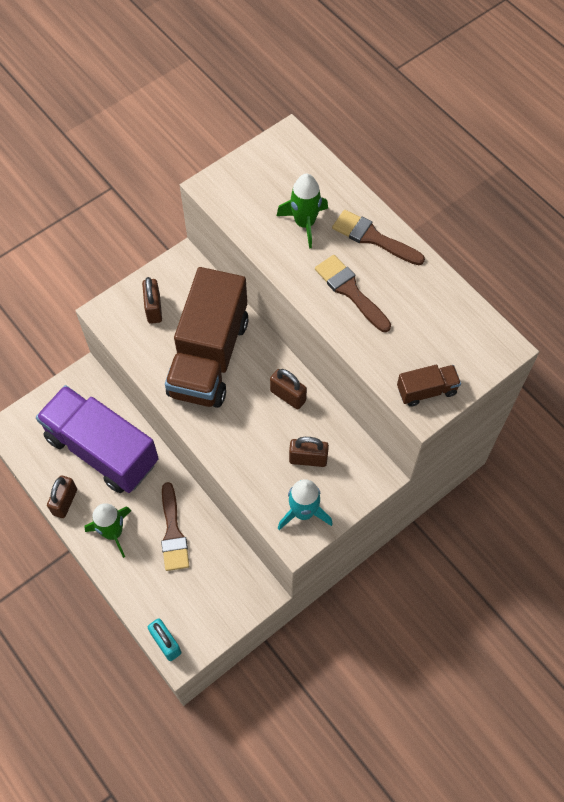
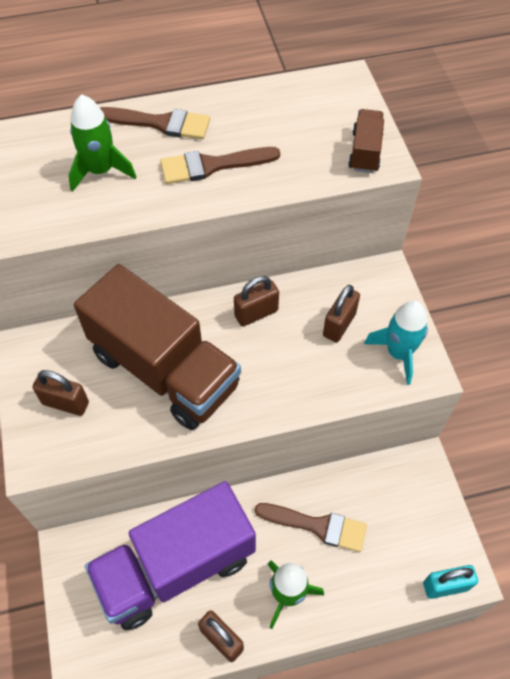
camera: 65 degrees left, 5 degrees down
(373, 238) = (160, 123): brown brush -> brown brush turned 135 degrees counterclockwise

